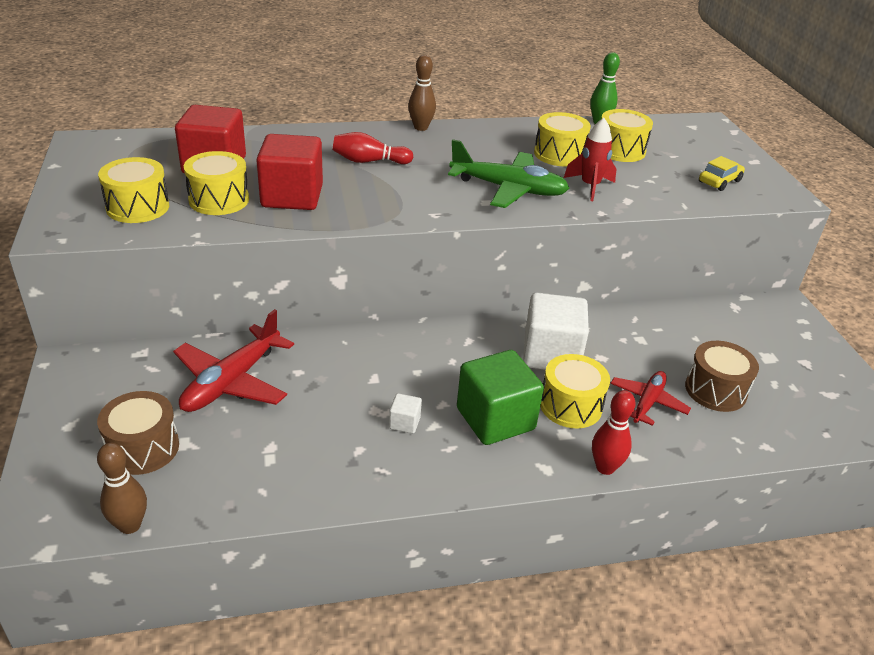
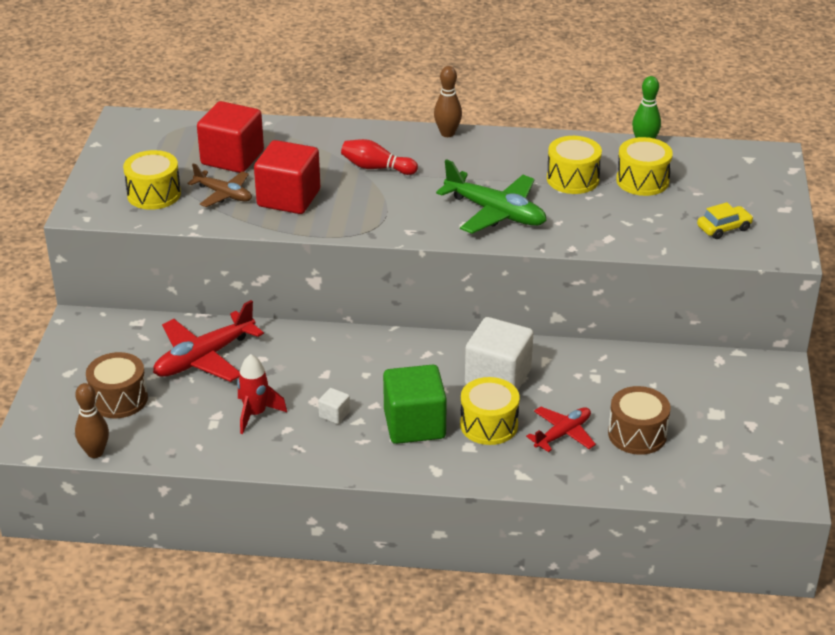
camera: 20 degrees right, 0 degrees up
(219, 200) = (224, 194): yellow drum -> brown plane
(590, 186) = (580, 219): red rocket -> red rocket (255, 414)
(605, 467) = (488, 479): red bowling pin -> none

